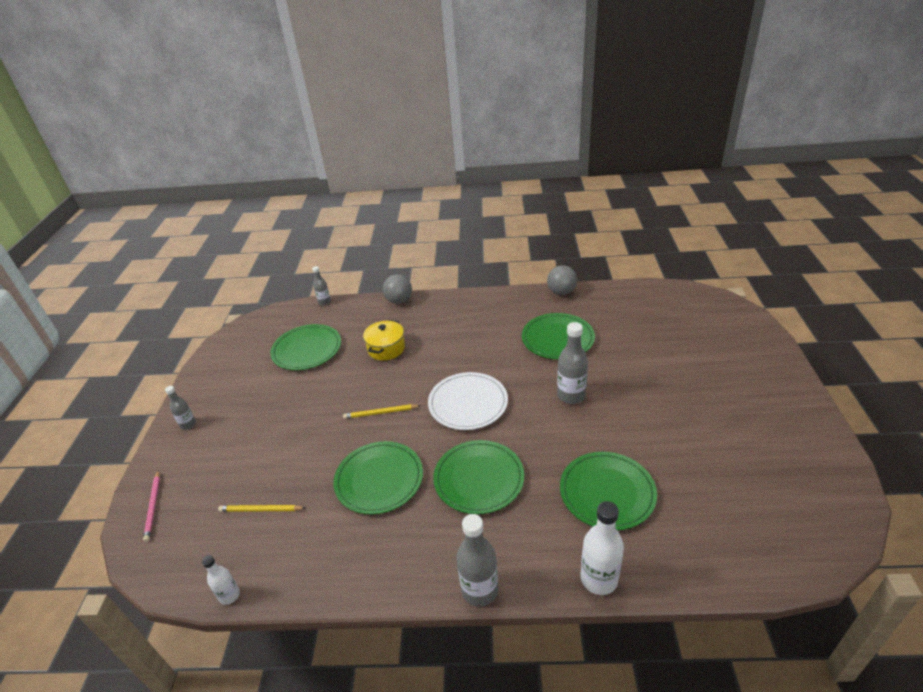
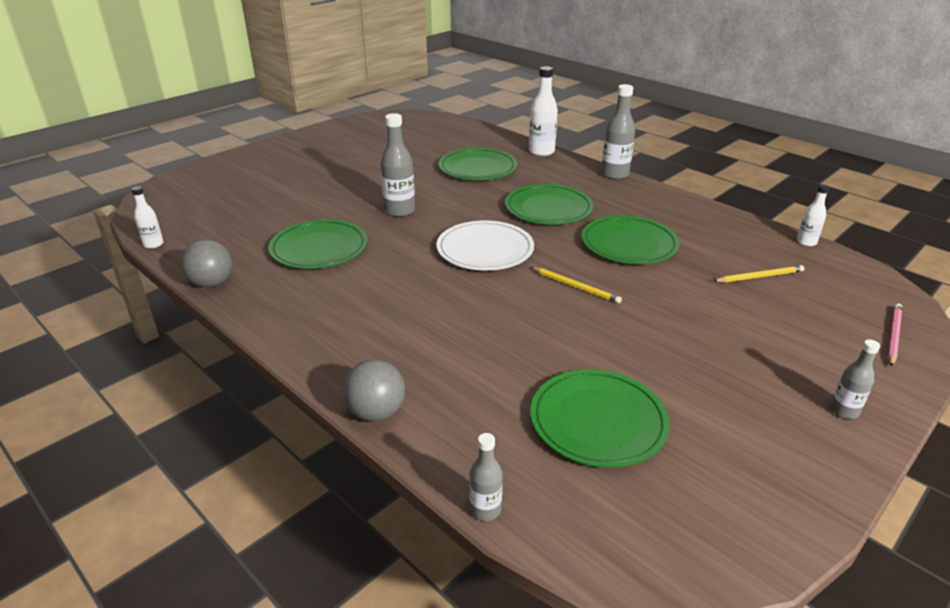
camera: 140 degrees left, 5 degrees down
(260, 510) = (760, 276): yellow pencil -> yellow pencil turned 60 degrees counterclockwise
(386, 348) = (490, 348): yellow pot -> none
(635, 286) = (153, 244): none -> white bottle

